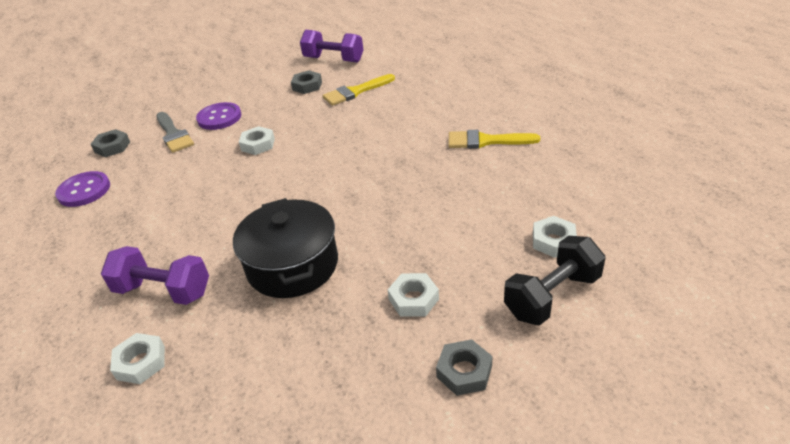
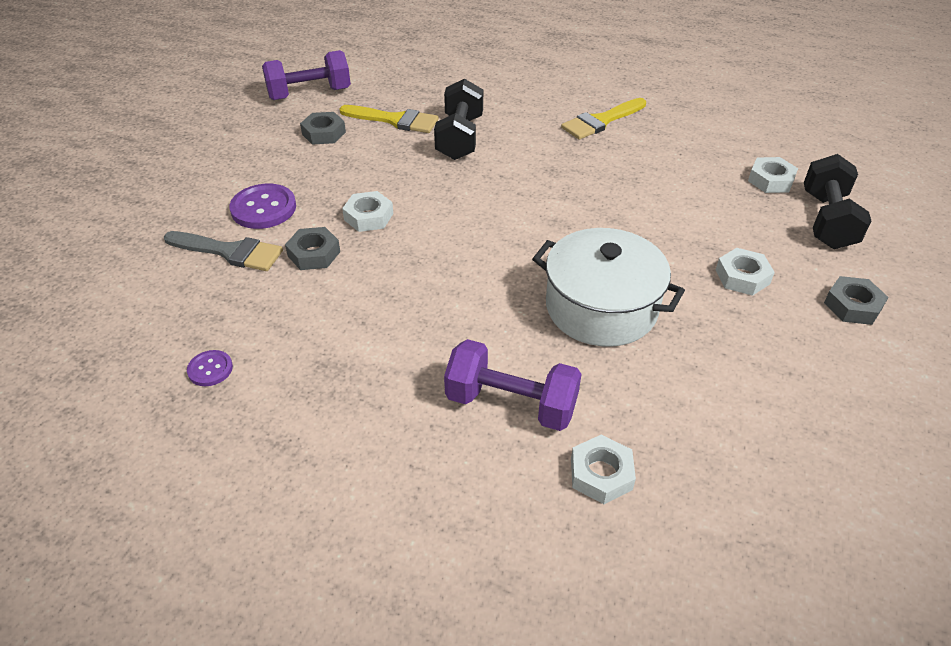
camera: 45 degrees left, 5 degrees up
(84, 190) = (210, 369): purple button -> purple button, size x0.55
(112, 147) = (157, 304): grey nut -> grey nut (314, 254)
(163, 291) = (511, 404): purple dumbbell -> purple dumbbell turned 45 degrees clockwise
(292, 265) = (601, 307): black pot -> white pot
(355, 92) = (395, 120): yellow brush -> yellow brush turned 90 degrees counterclockwise
(375, 117) = (460, 138): none -> black dumbbell

